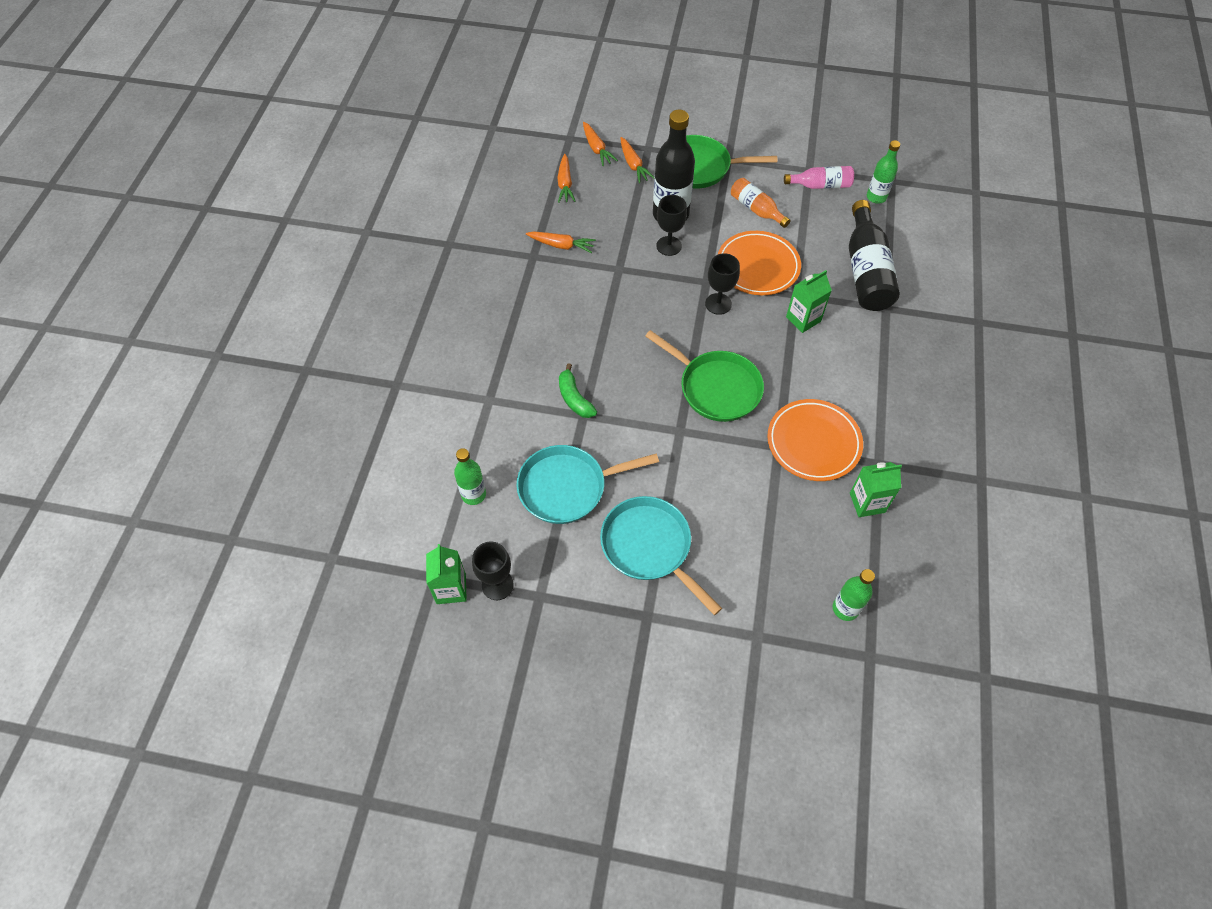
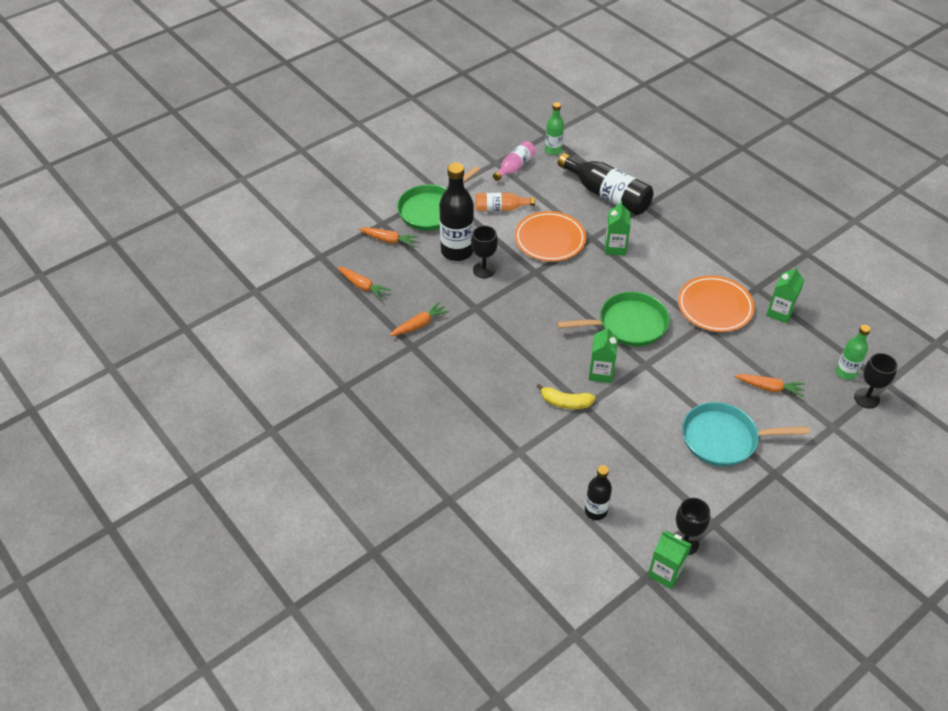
camera: 50 degrees left, 10 degrees down
(473, 494) = (595, 511): green bottle -> black bottle
(567, 487) = (637, 453): turquoise pan -> none
(574, 398) = (565, 402): green banana -> yellow banana
(596, 148) = (349, 249): orange carrot -> orange carrot (769, 388)
(635, 403) = (600, 373): none -> green carton
(718, 304) = (560, 278): black goblet -> black goblet (866, 398)

